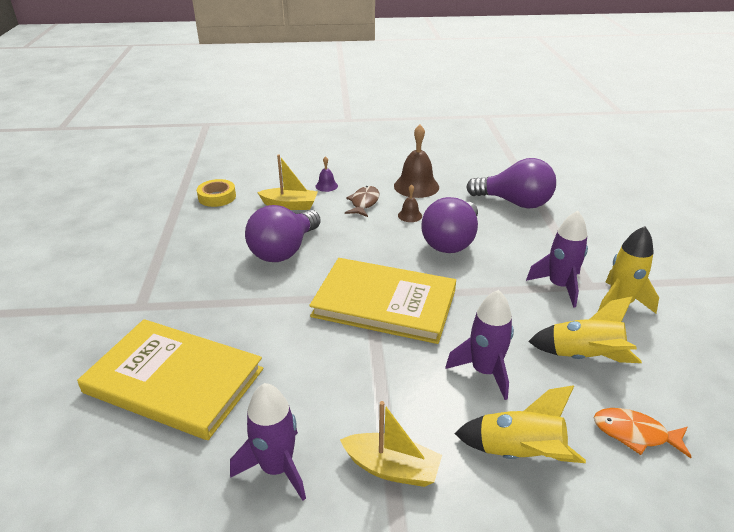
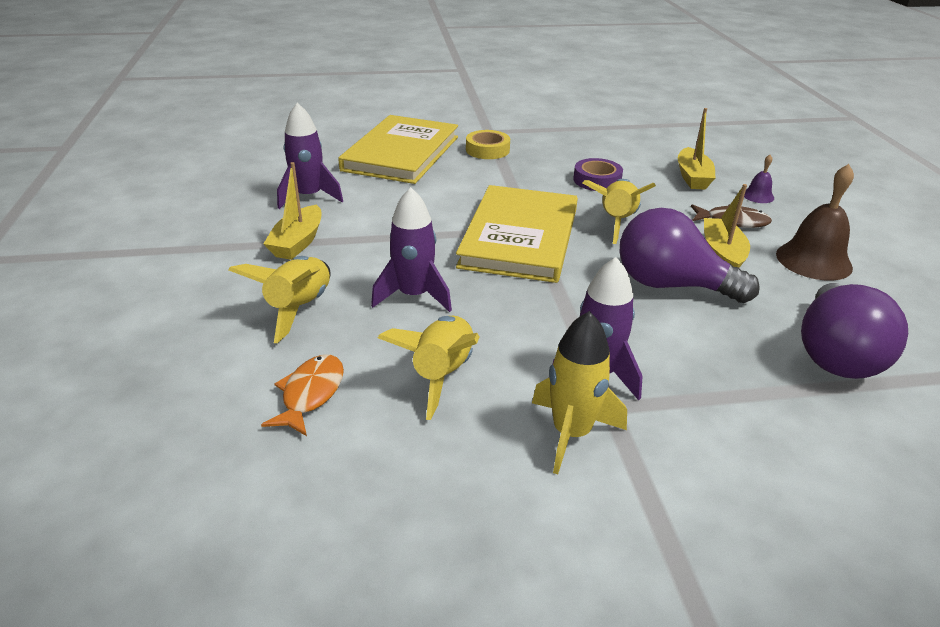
camera: 85 degrees right, 0 degrees up
(217, 197) = (683, 140): yellow tape -> yellow tape (487, 150)
(284, 250) = (597, 180): purple light bulb -> purple tape
(361, 251) = (616, 222): none -> yellow rocket
(410, 215) = (722, 254): brown bell -> yellow boat

